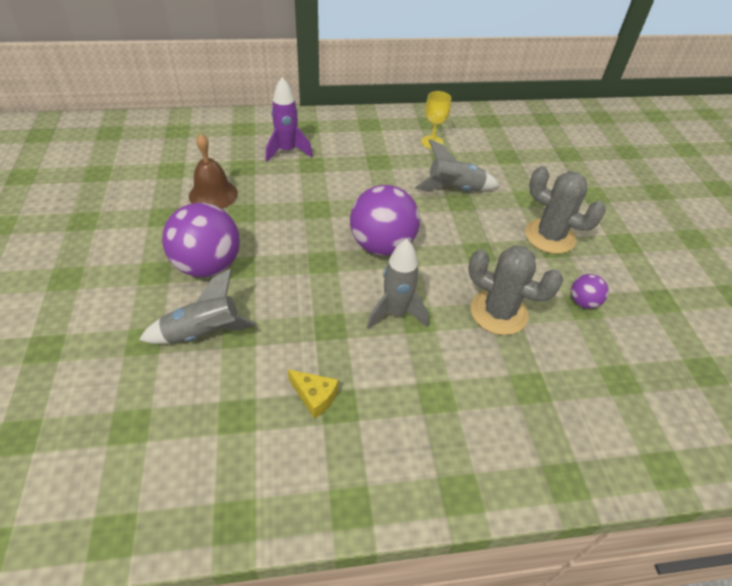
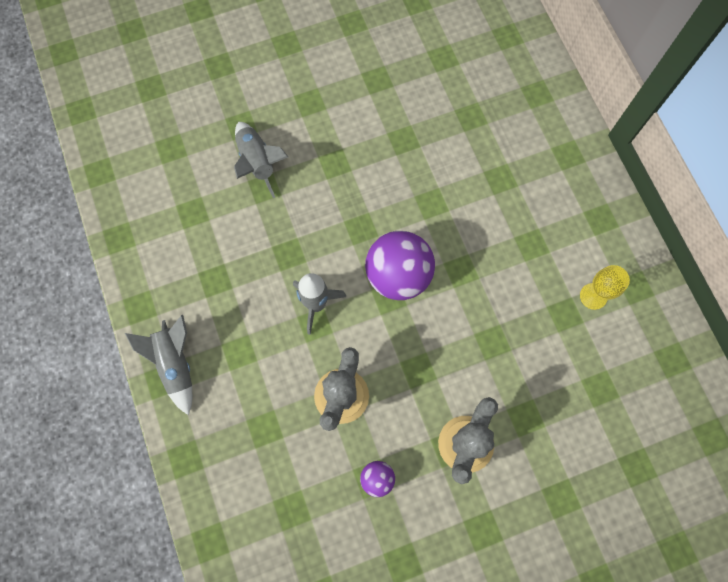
camera: 80 degrees right, 25 degrees up
(208, 265) = (328, 138): purple ball -> none
(213, 194) = (420, 107): brown bell -> none
(287, 151) = (513, 149): purple rocket -> none
(314, 397) = (218, 260): yellow cheese -> none
(454, 189) = (511, 333): grey rocket -> grey rocket (175, 364)

